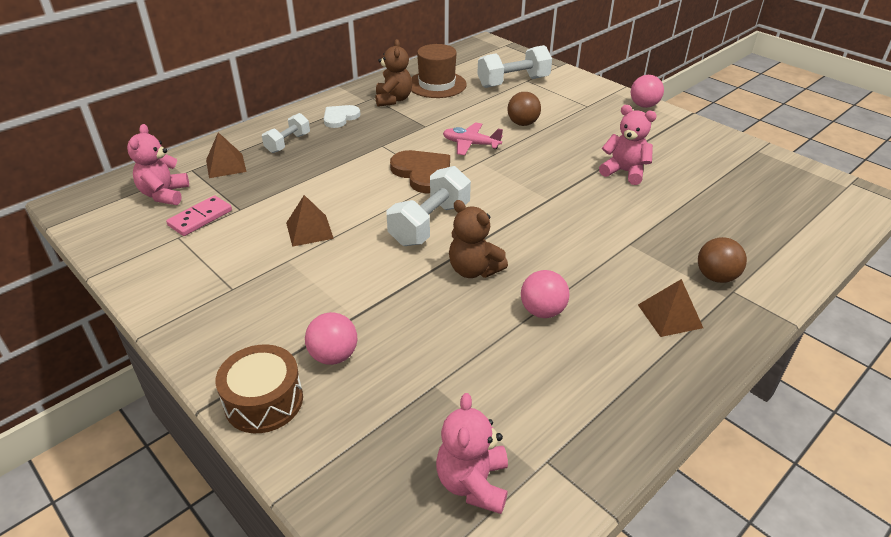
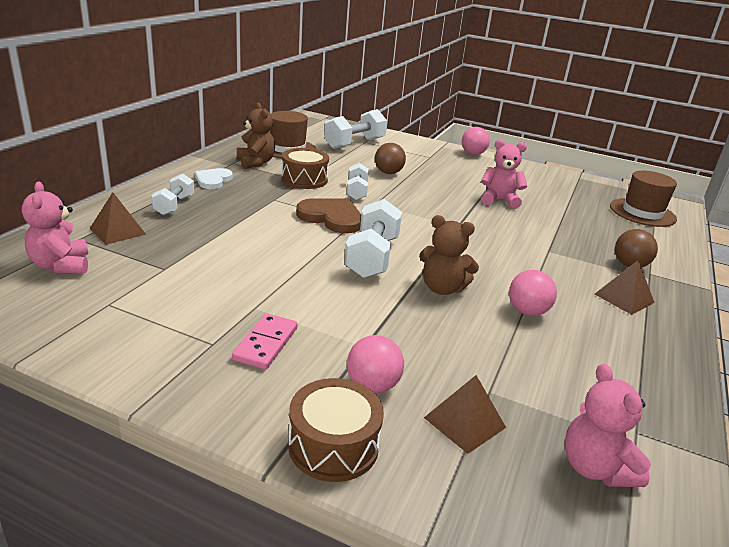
camera: 25 degrees left, 10 degrees down
(200, 218) = (123, 282): pink domino -> pink domino (266, 344)
(309, 230) = (257, 278): brown pyramid -> brown pyramid (464, 422)
(427, 124) = (304, 179): none -> brown drum
(471, 144) = (357, 191): pink plane -> white dumbbell
(801, 209) = (642, 212): none -> brown hat

